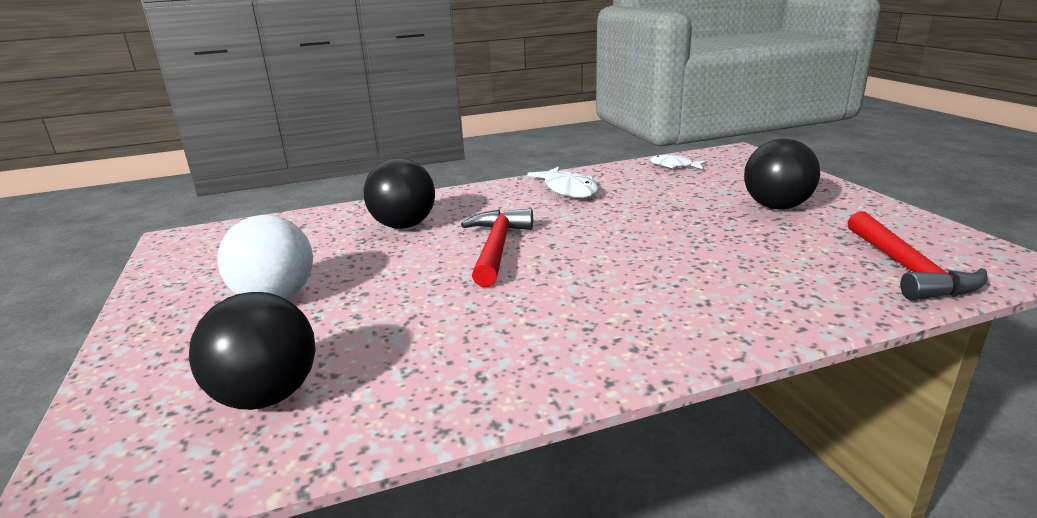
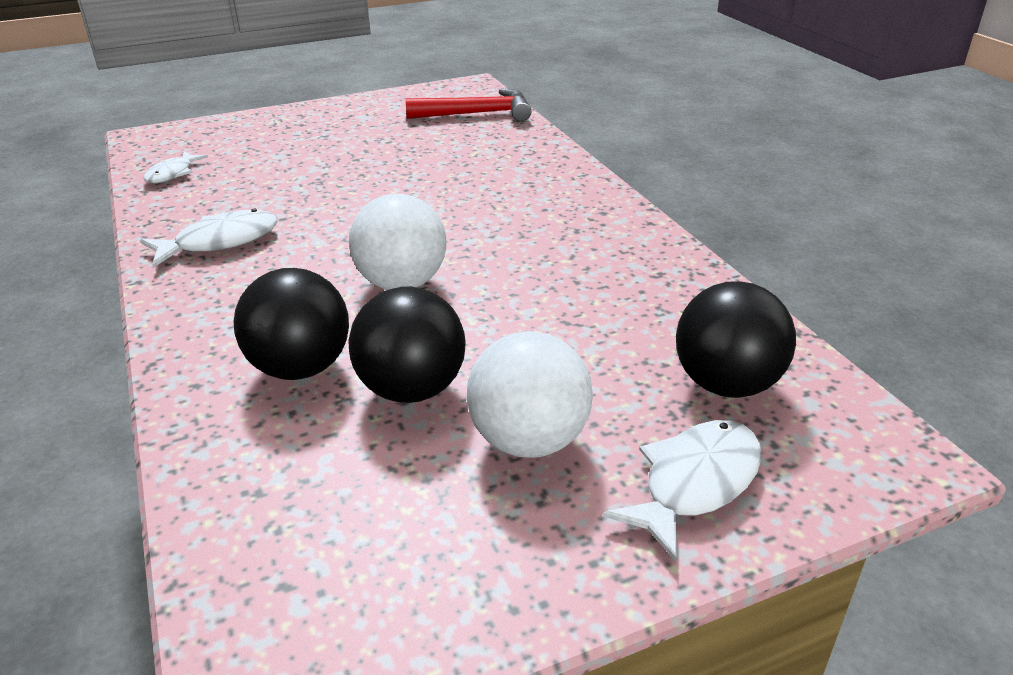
camera: 95 degrees left, 10 degrees up
(171, 362) = (695, 483): none -> white fish
(497, 248) = (402, 283): red hammer -> white ball
(776, 207) = (337, 138): black ball -> black ball (412, 389)

